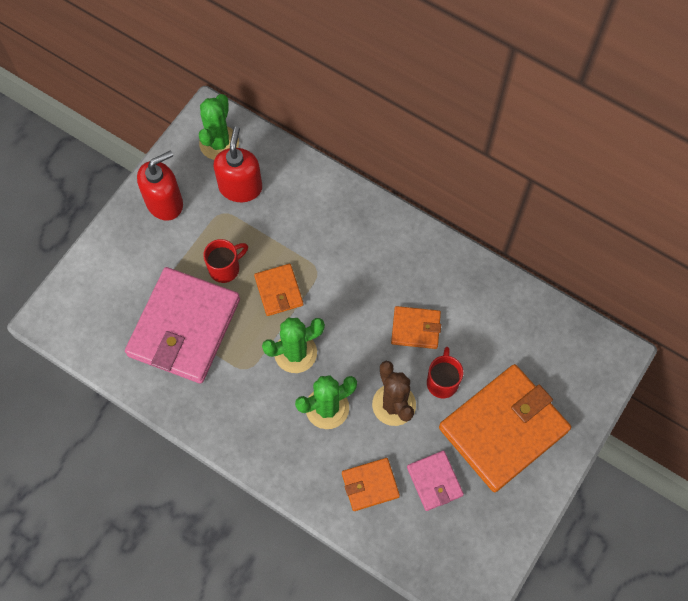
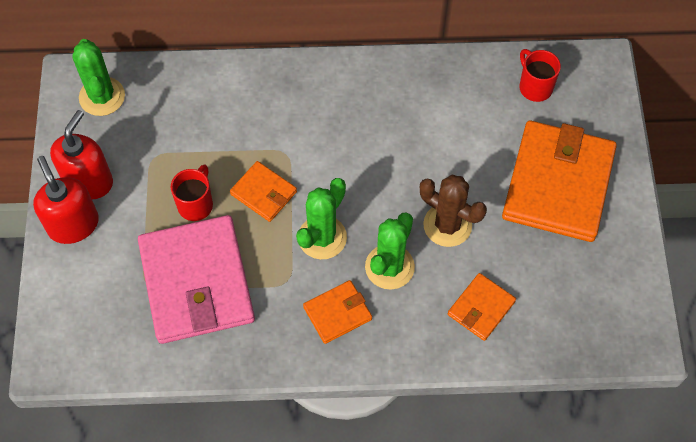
camera: 35 degrees left, 5 degrees down
(240, 187) = (154, 123): red soap dispenser -> red soap dispenser (73, 224)
(415, 328) = (415, 148): orange wallet -> orange wallet (337, 313)
(434, 481) = (534, 267): pink wallet -> none
(442, 381) = (474, 178): red mug -> red mug (535, 87)

